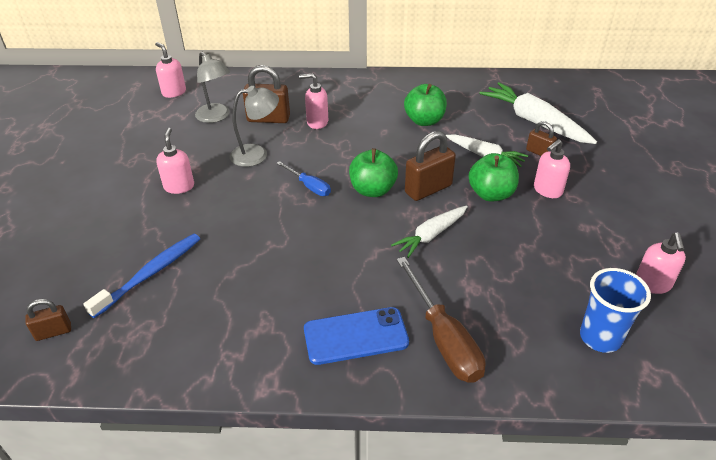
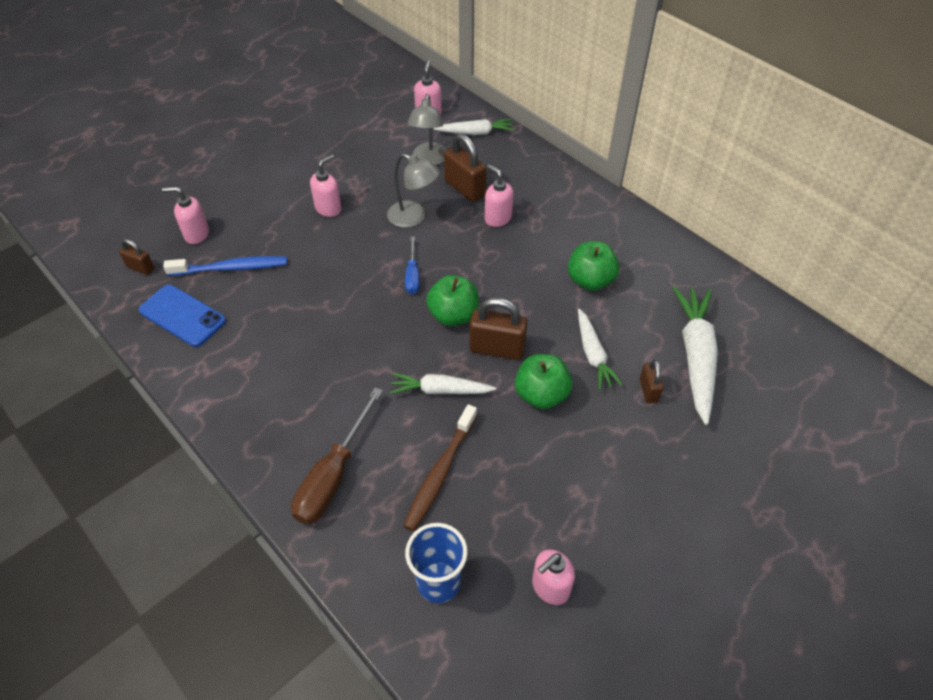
camera: 45 degrees right, 10 degrees up
(227, 86) = (476, 133): none -> white carrot
(355, 336) = (284, 421): blue phone -> blue phone (182, 316)
(504, 279) = (440, 473): none -> brown toothbrush
(547, 190) = (596, 431): pink soap dispenser -> pink soap dispenser (196, 234)

